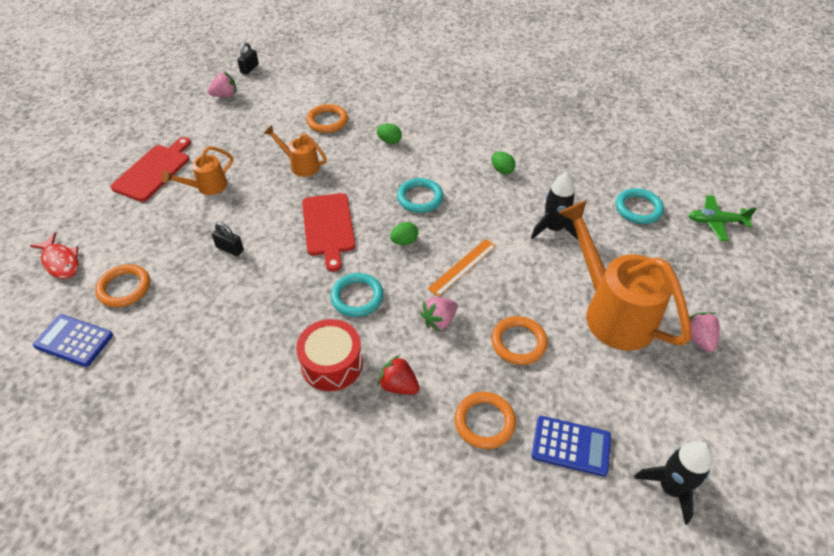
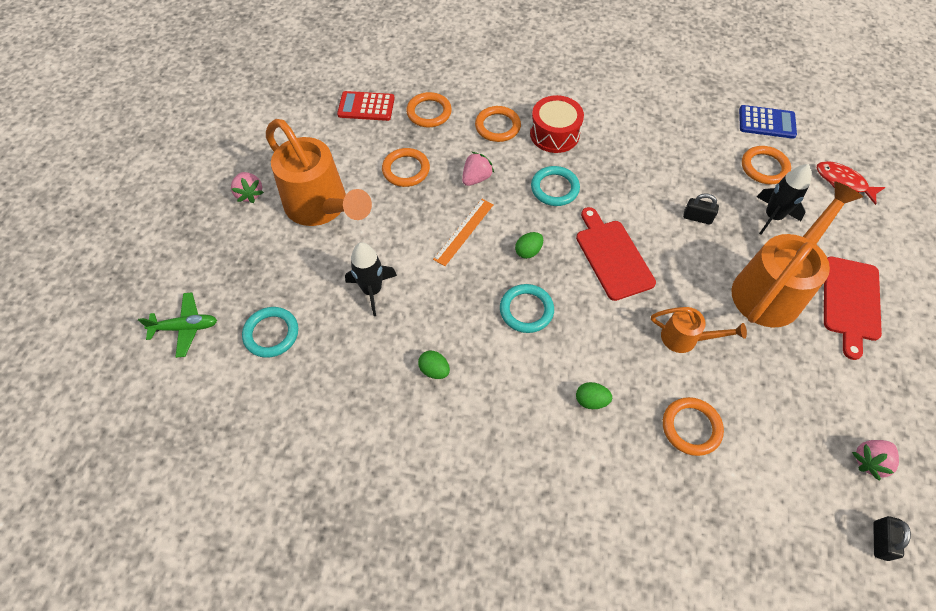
camera: 170 degrees right, 10 degrees up
(207, 187) = (772, 288): orange watering can -> orange watering can, size x2.00
(398, 385) = (497, 126): red strawberry -> orange ring
(571, 446) = (366, 106): blue calculator -> red calculator
(670, 488) = (301, 93): black rocket -> black rocket (772, 217)

